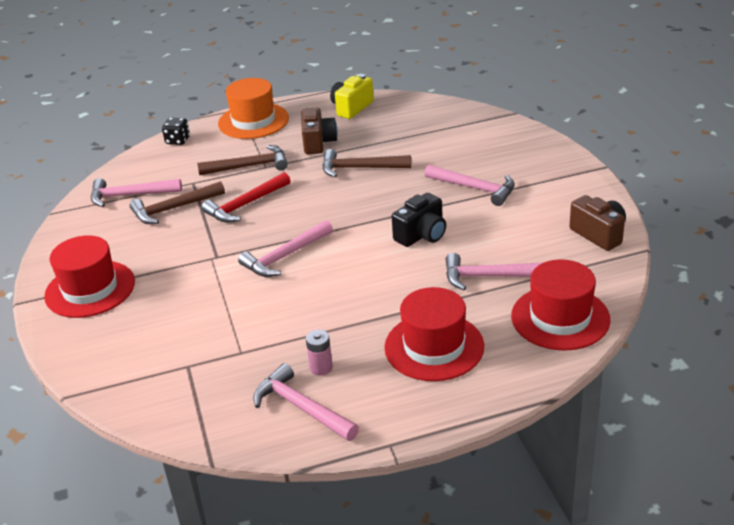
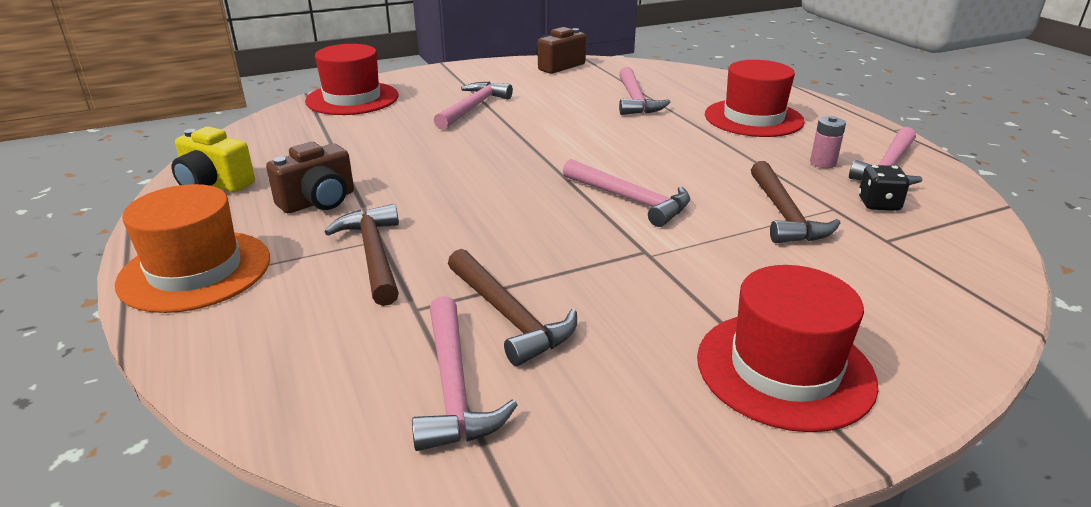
camera: 100 degrees left, 5 degrees down
(178, 141) = (224, 359): black dice -> black dice (878, 204)
(245, 205) = (500, 244): red hammer -> none
(318, 143) = (318, 202): brown camera -> brown camera turned 150 degrees clockwise
(360, 168) = (409, 168): brown hammer -> brown hammer (784, 214)
(422, 235) = (569, 128): black camera -> none
(560, 318) = (684, 78): red hat -> red hat (352, 98)

